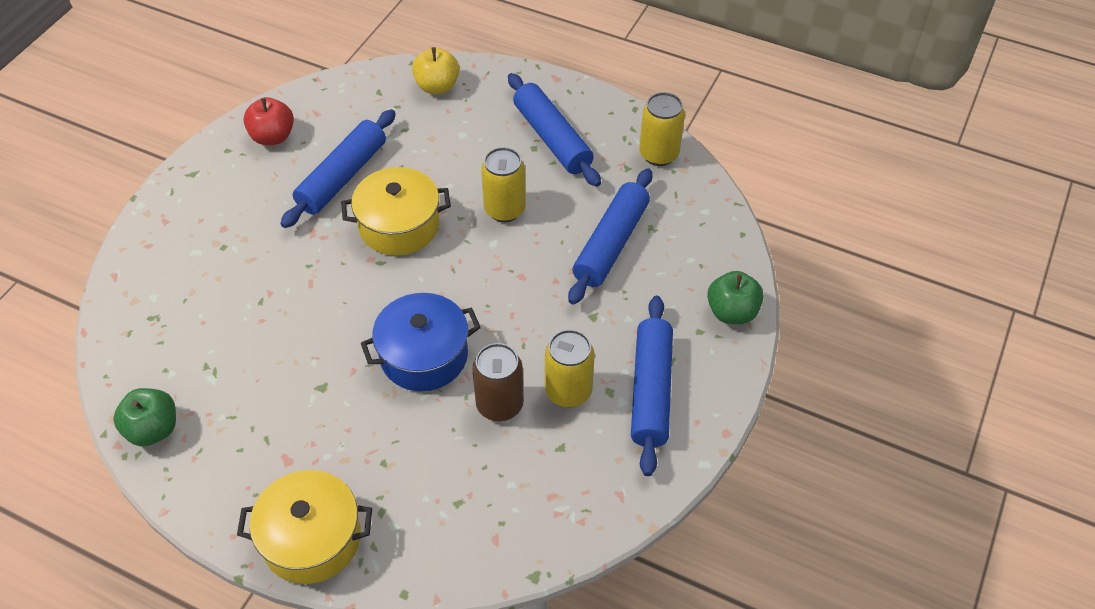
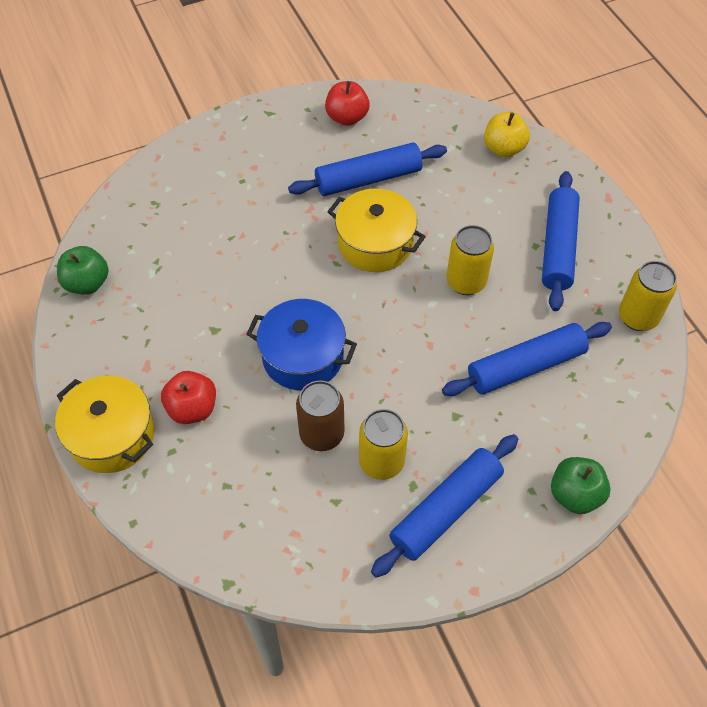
camera: 40 degrees right, 5 degrees up
(366, 464) = (192, 408): none -> red apple

